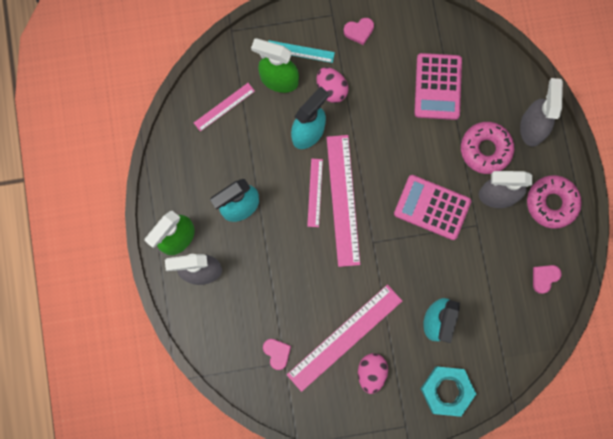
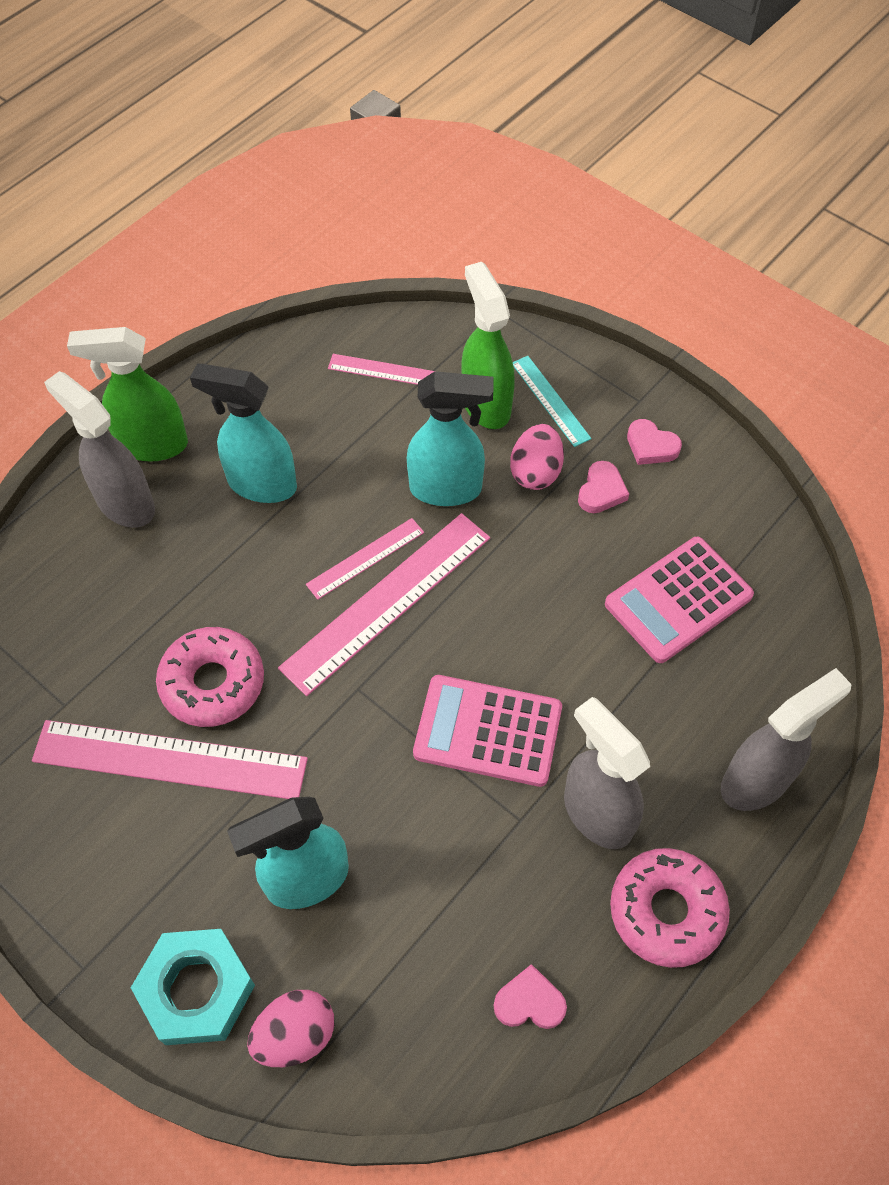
camera: 50 degrees right, 20 degrees down
(277, 353) = (72, 684): pink heart -> pink heart (601, 491)
(371, 373) = (140, 843): pink egg -> pink egg (295, 1034)
(432, 207) = (488, 731): pink calculator -> pink calculator turned 60 degrees counterclockwise
(485, 149) = (652, 739): pink donut -> pink donut (213, 683)

